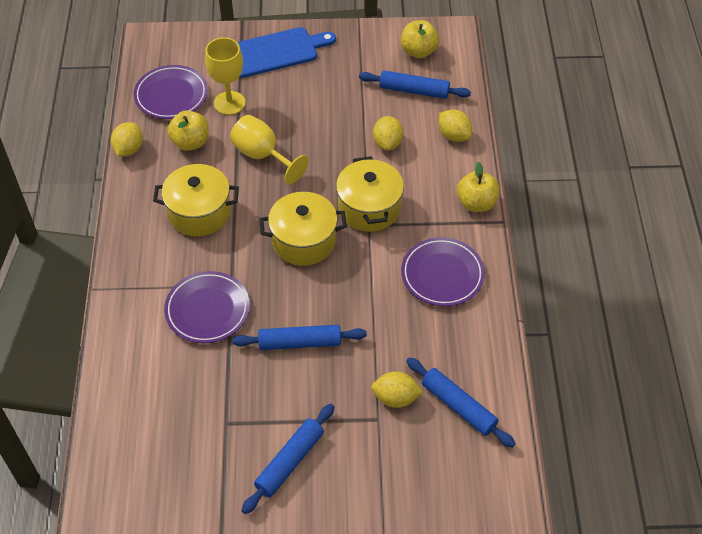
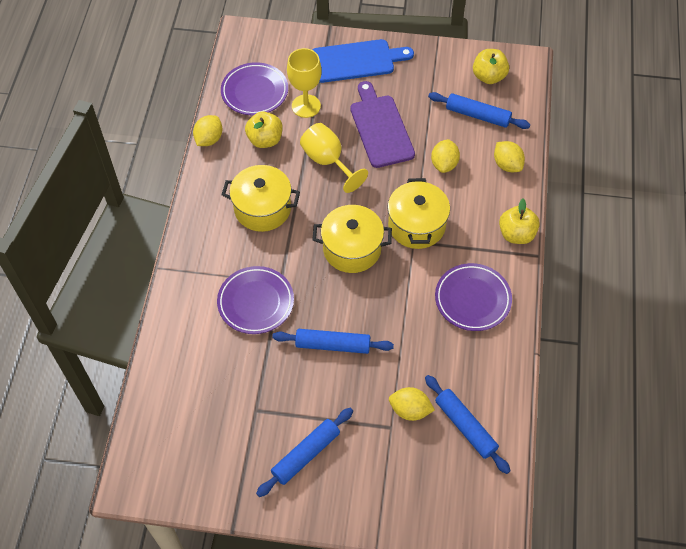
camera: 10 degrees right, 5 degrees up
(313, 115) = (380, 128): none -> purple cutting board

